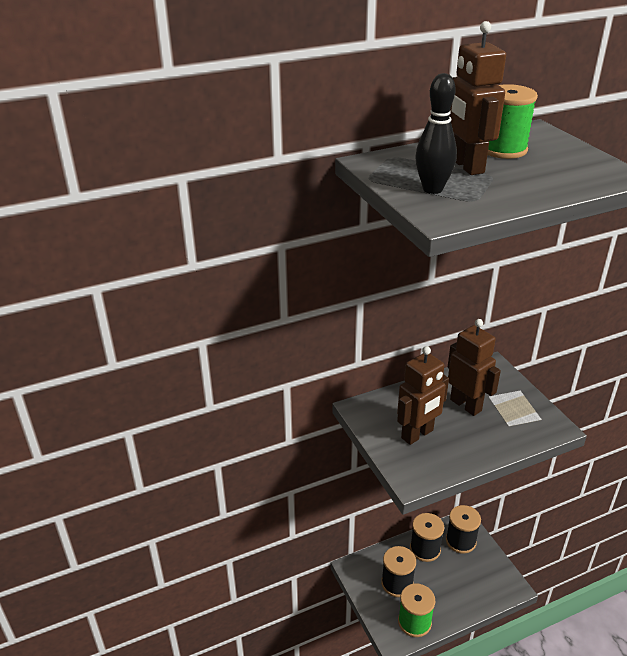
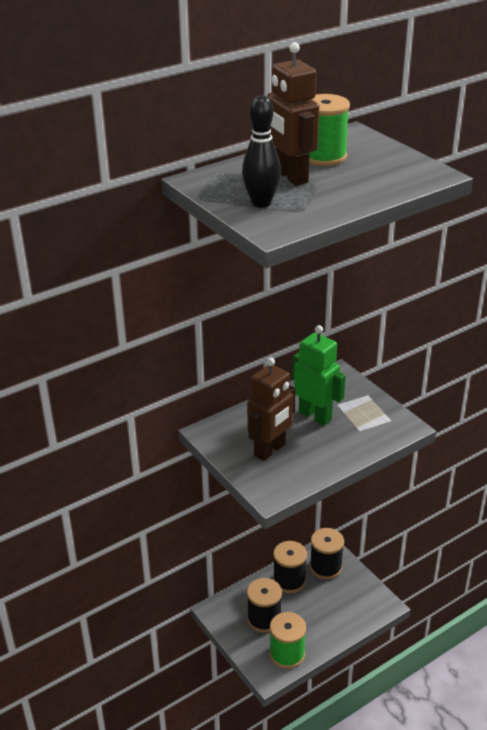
camera: 10 degrees left, 0 degrees up
(466, 405) = (315, 415): brown robot -> green robot

